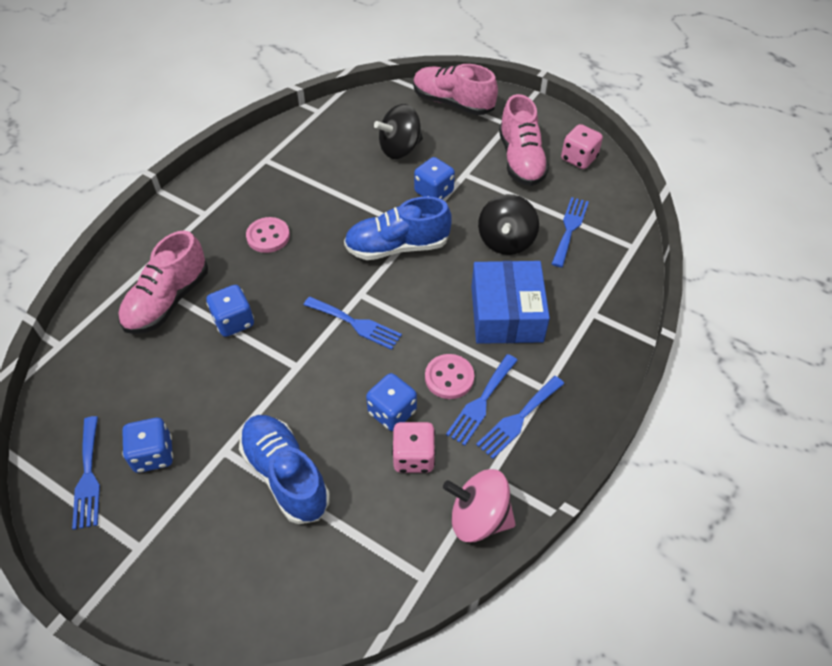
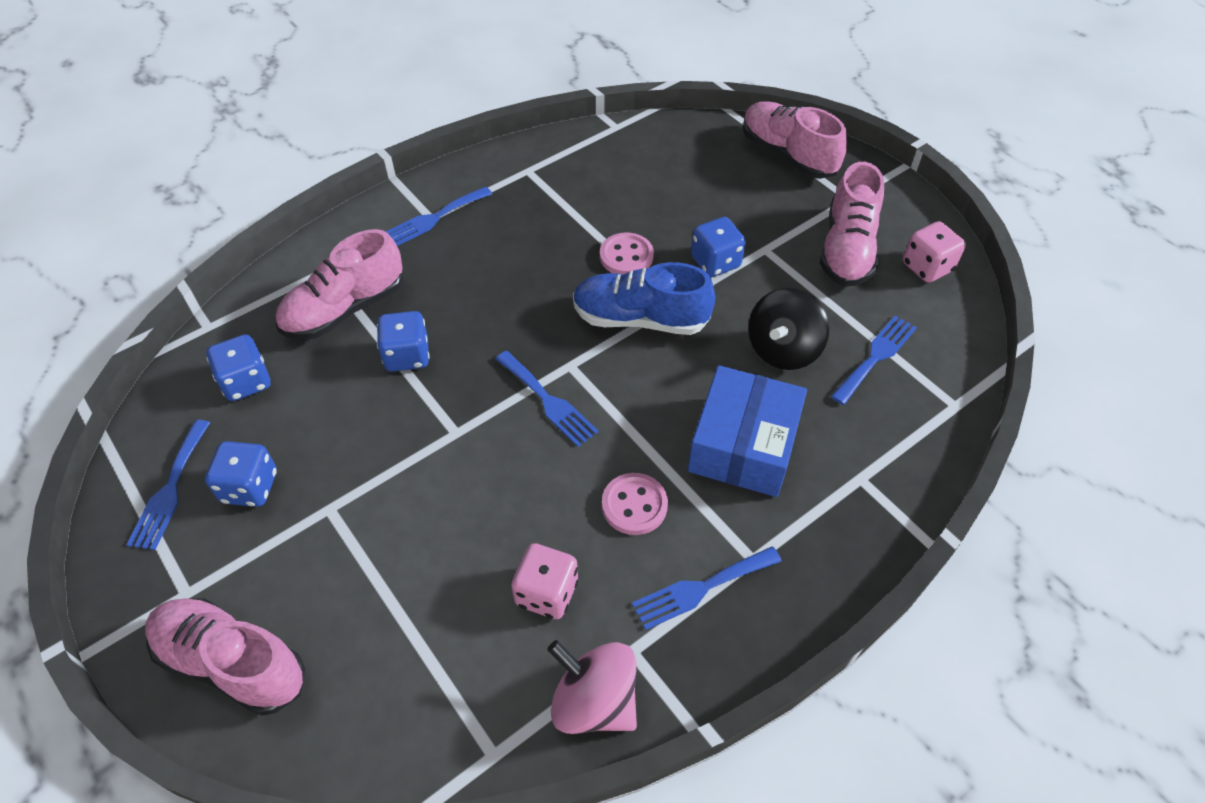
camera: 20 degrees right, 0 degrees up
(201, 584) = (232, 663): none -> pink shoe
(268, 236) = (491, 264): pink button -> pink button (626, 256)
(286, 475) = (385, 563): blue shoe -> none
(392, 412) = (544, 526): blue dice -> blue dice (246, 382)
(400, 149) = (696, 197): black spinning top -> none
(481, 402) = (661, 550): blue fork -> blue fork (434, 218)

